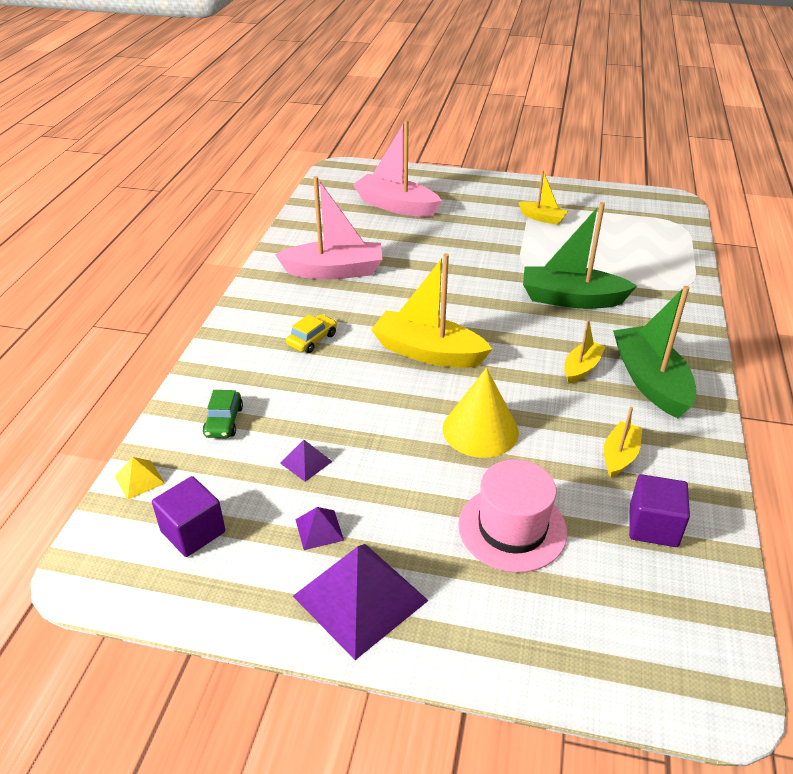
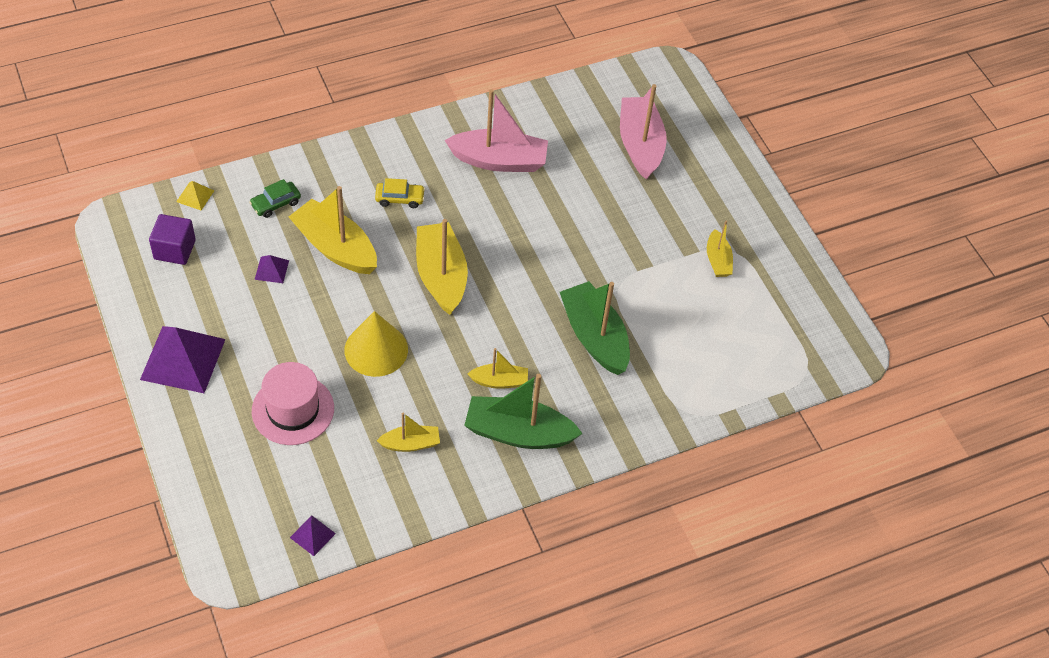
camera: 50 degrees right, 15 degrees up
(319, 529) = (220, 310): purple pyramid -> purple pyramid (312, 535)
(325, 404) = (335, 247): none -> yellow boat
(334, 271) = (499, 160): pink boat -> pink boat turned 45 degrees counterclockwise
(650, 381) = (518, 433): green boat -> green boat turned 120 degrees counterclockwise
(653, 526) = (351, 488): purple cube -> none

